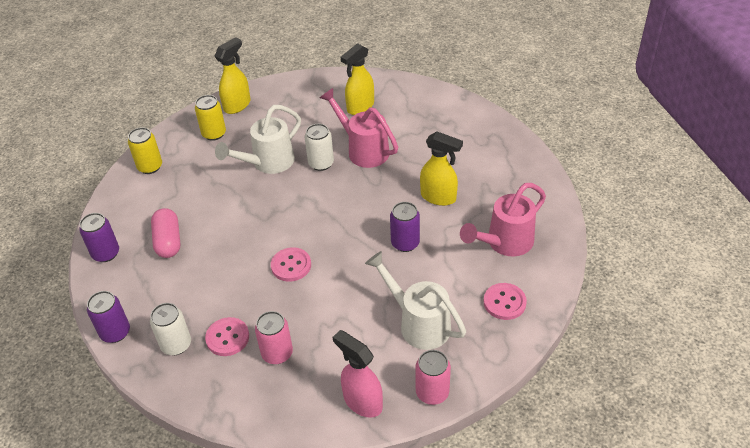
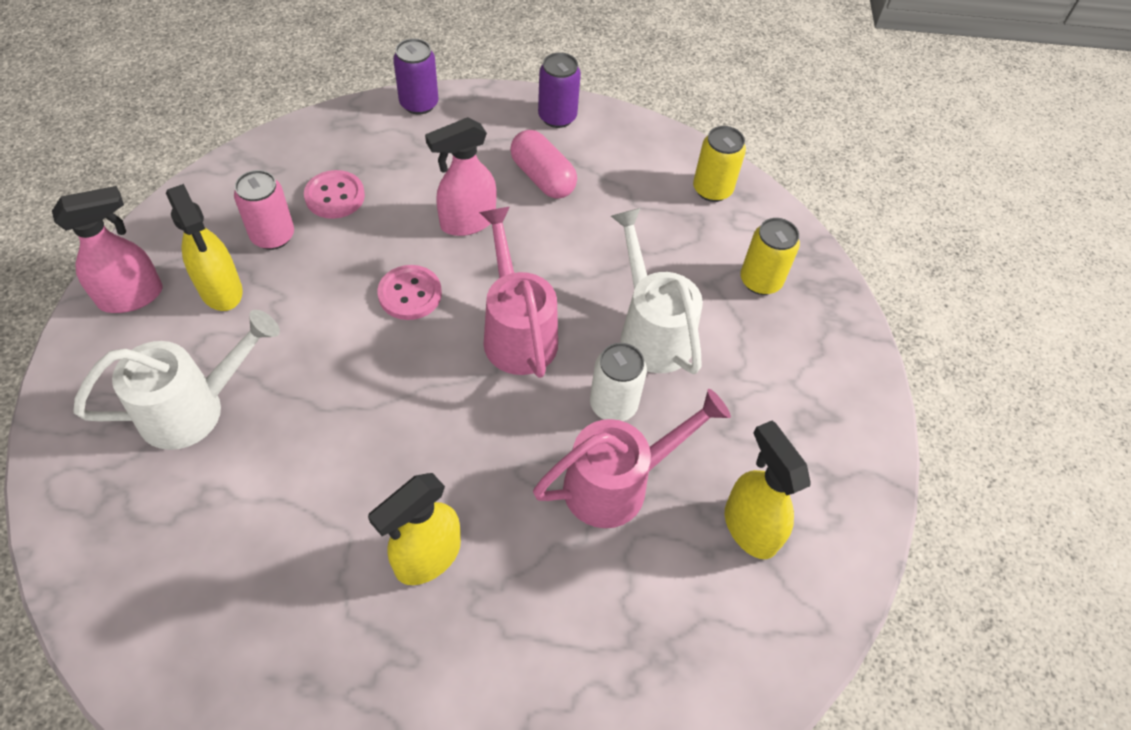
camera: 105 degrees right, 10 degrees up
(168, 241) = (542, 178): pink capsule -> pink capsule turned 45 degrees clockwise
(176, 345) = (360, 149): white can -> none
(222, 262) = (467, 222): none -> pink spray bottle
(237, 105) = (828, 332): yellow spray bottle -> yellow spray bottle (221, 290)
(405, 243) = (356, 456): purple can -> none
(432, 392) = (77, 376): pink can -> none
(504, 302) = (137, 547): pink button -> none
(505, 243) = (251, 617): pink watering can -> pink watering can (517, 332)

